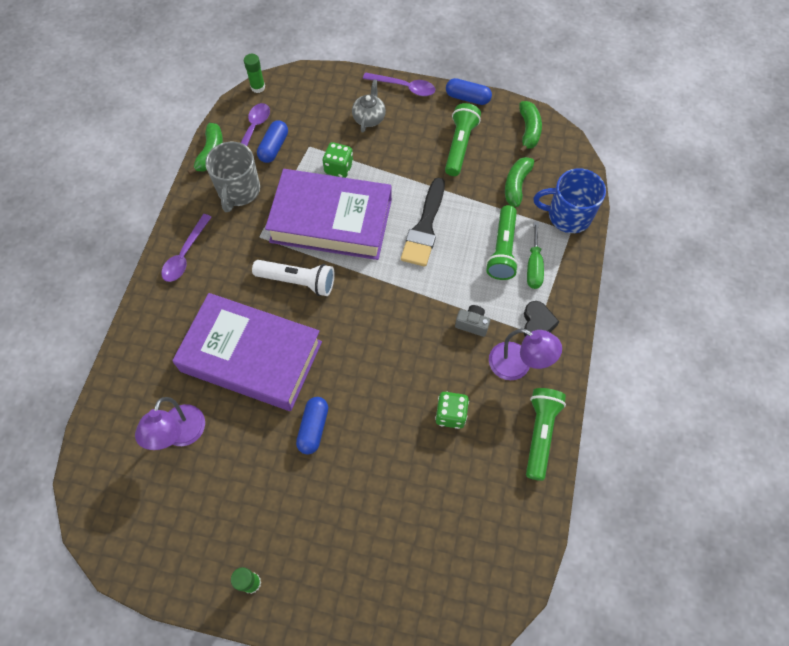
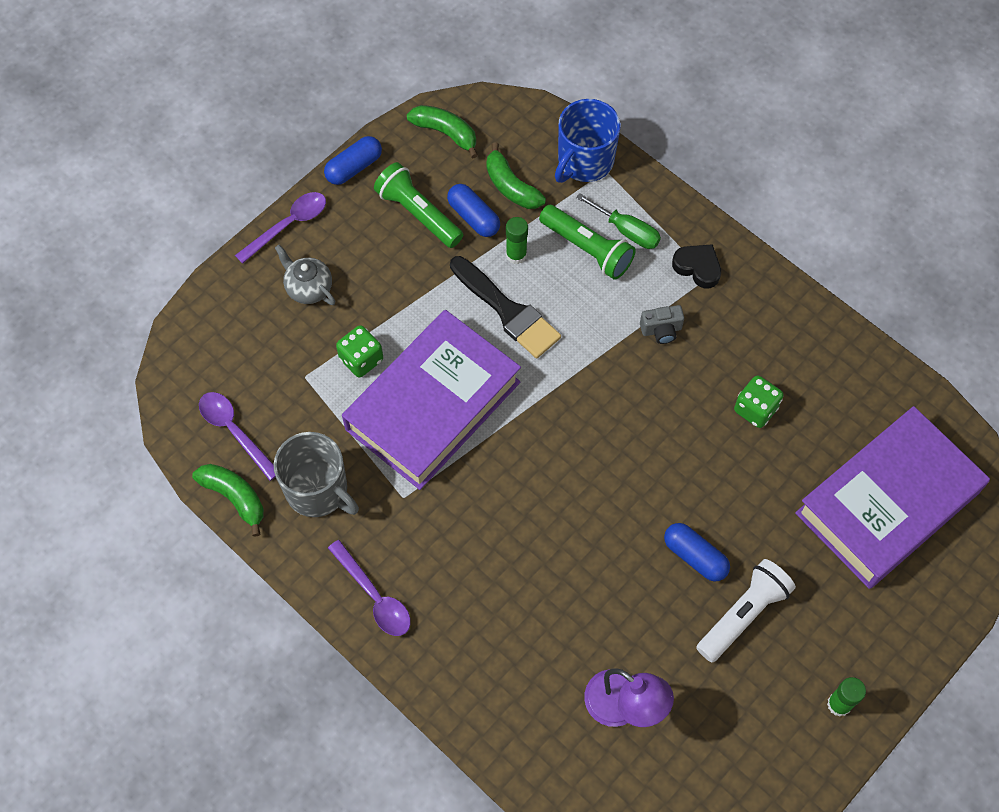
camera: 60 degrees left, 0 degrees up
(251, 356) = (566, 581): purple book -> purple book (887, 503)
(258, 87) = (164, 392): green glue stick -> green glue stick (516, 255)
(274, 147) = (278, 418): blue capsule -> blue capsule (473, 217)
(297, 281) = (495, 483): white flashlight -> white flashlight (743, 615)
(472, 324) = (661, 330): grey camera -> grey camera turned 150 degrees counterclockwise
(518, 365) = (735, 314): purple lamp -> none
(540, 434) = (823, 337): green flashlight -> none

